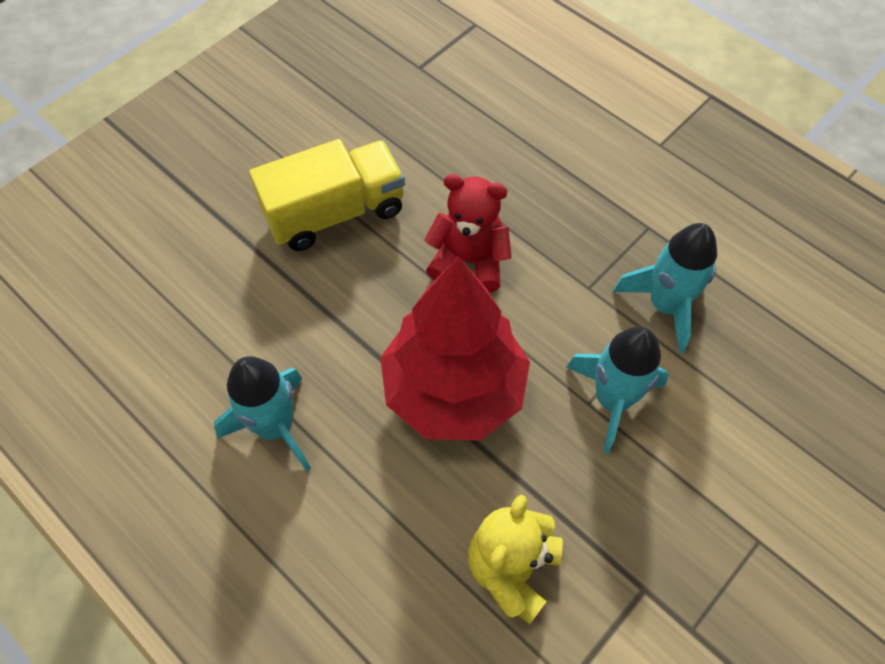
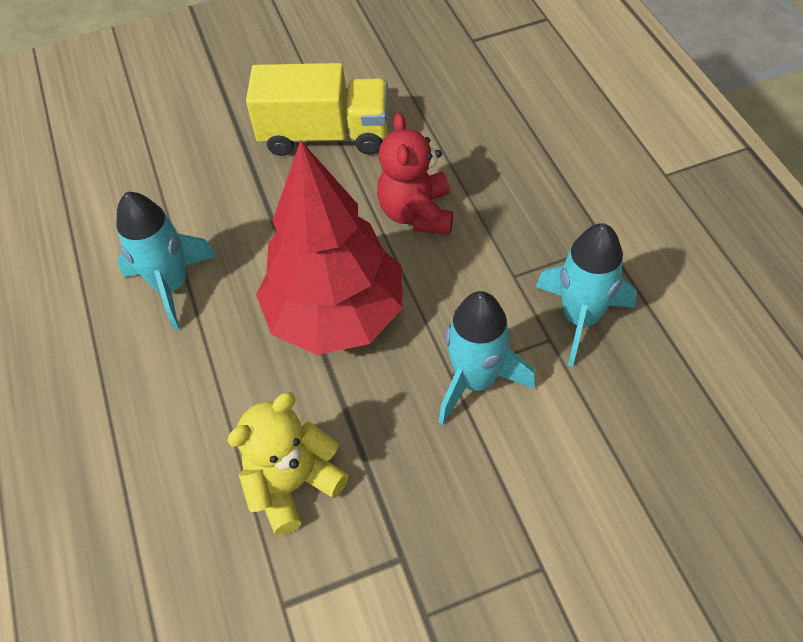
camera: 30 degrees right, 5 degrees down
(469, 261) = (417, 213): red teddy bear -> red teddy bear turned 135 degrees counterclockwise

